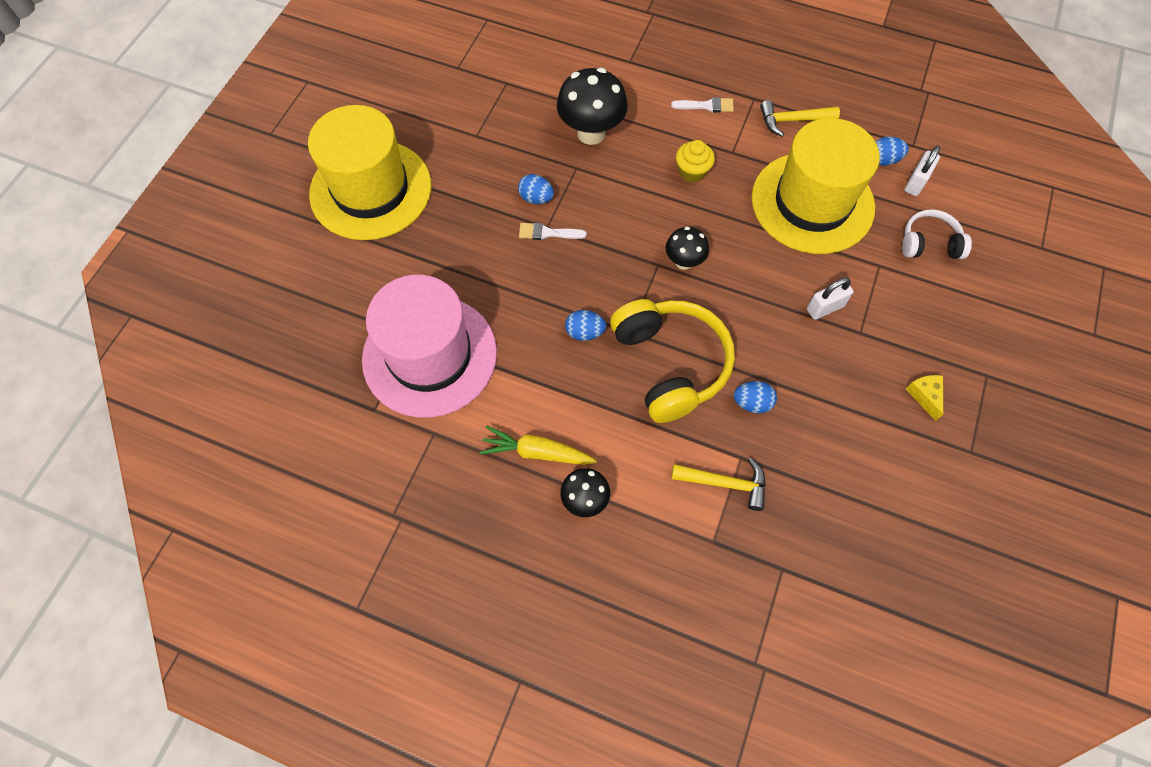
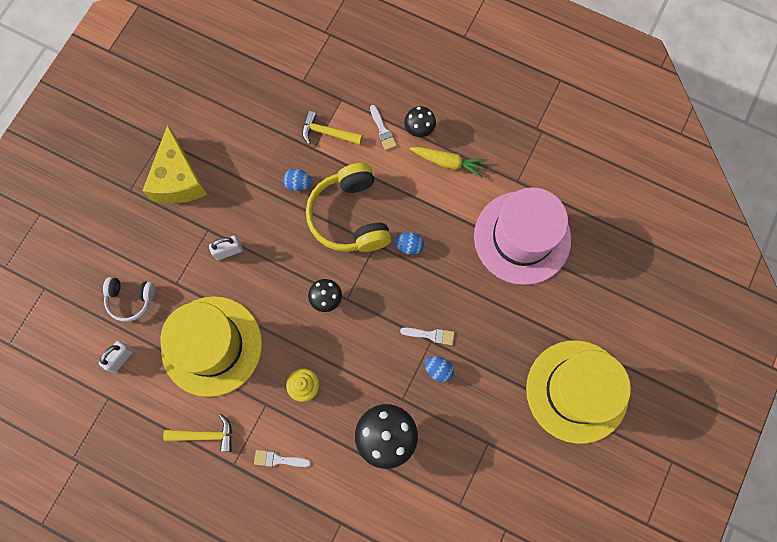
camera: 175 degrees left, 10 degrees up
(641, 494) = (382, 130): none -> white brush
(883, 160) = (140, 384): blue egg -> none
(924, 396) = (178, 179): yellow cheese -> yellow cheese, size x2.45

